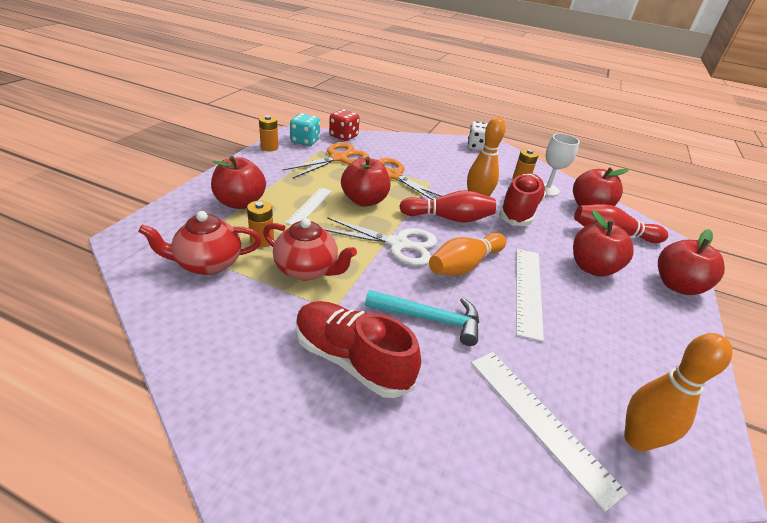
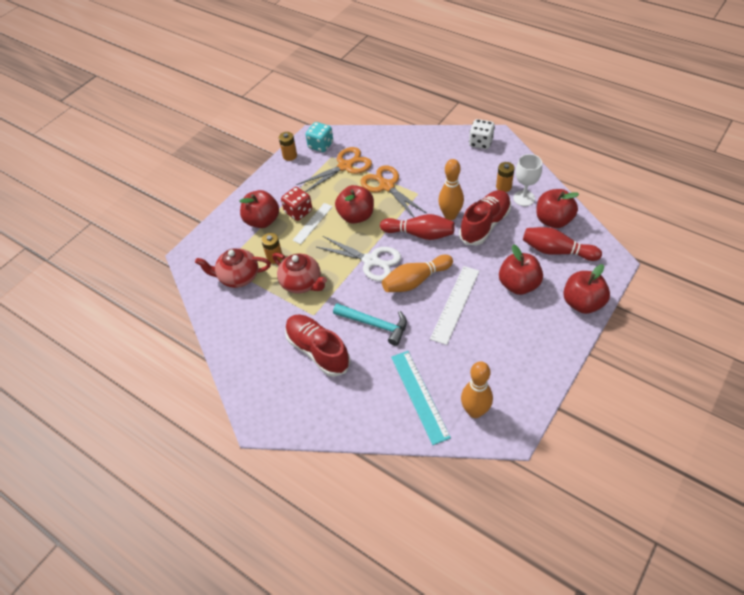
camera: 20 degrees right, 15 degrees up
(343, 136) = (355, 136): red dice -> red dice (298, 212)
(540, 421) = (419, 396): white ruler -> turquoise ruler

